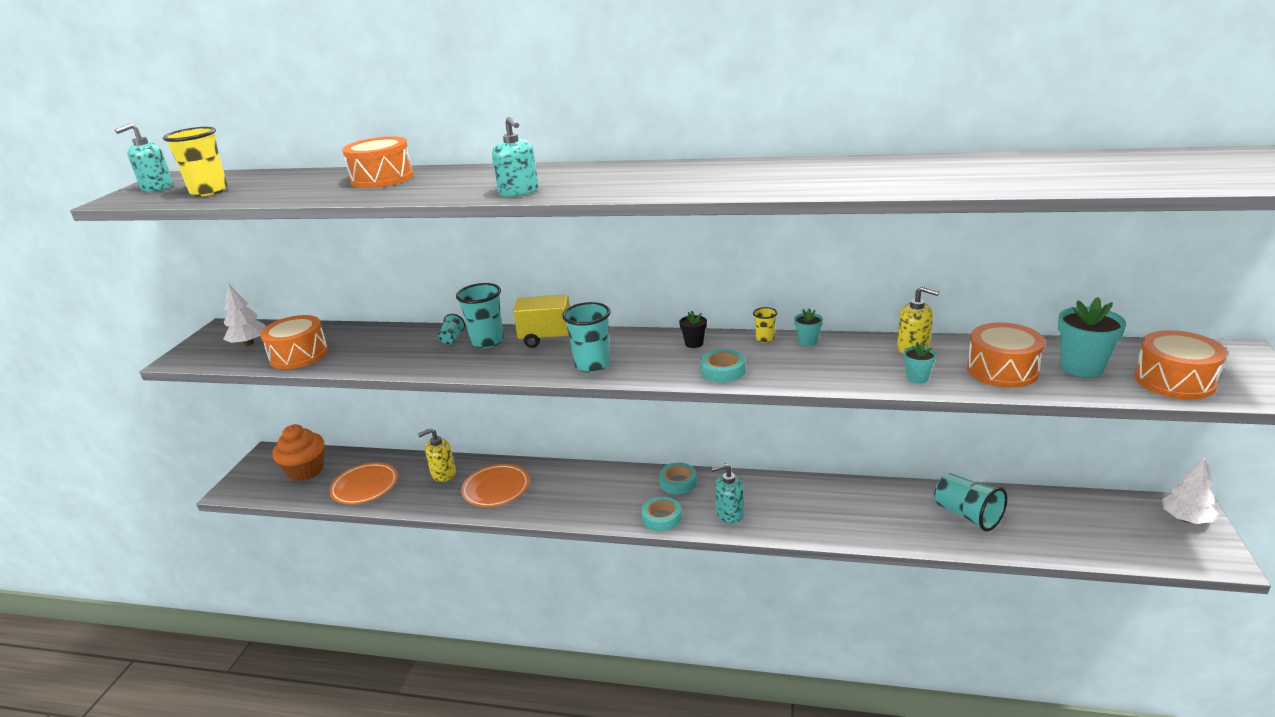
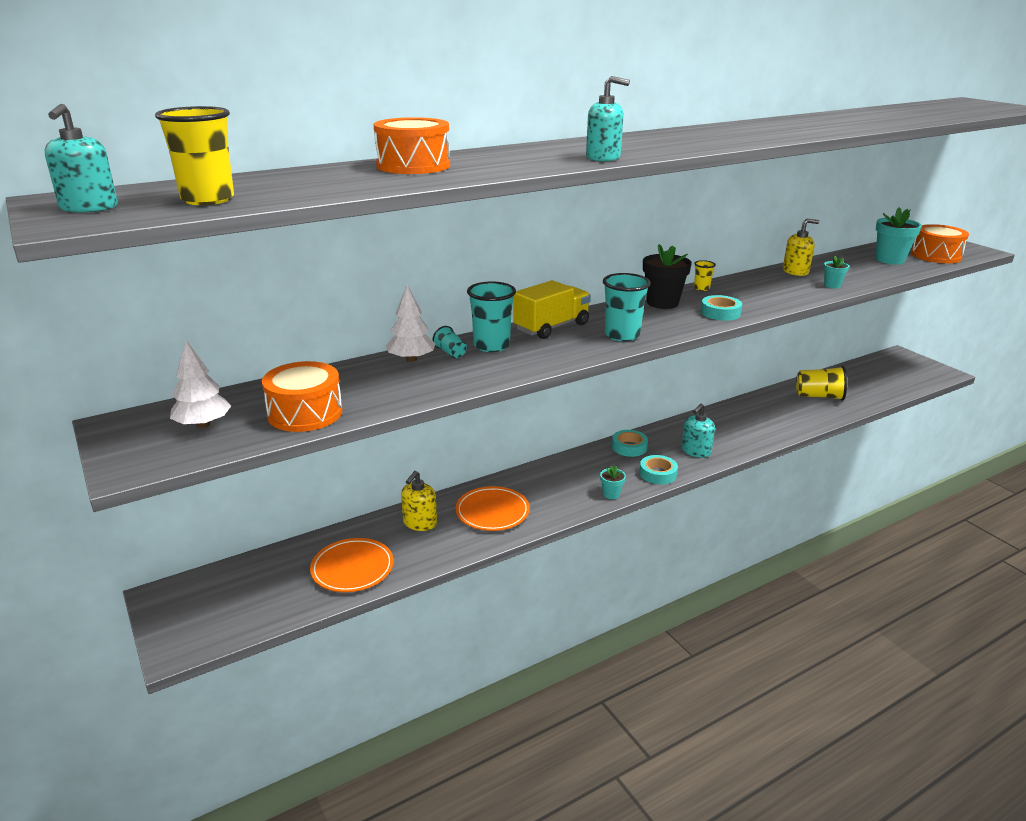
camera: 45 degrees left, 0 degrees up
(306, 470) = (249, 587): orange cupcake -> none
(694, 343) = (662, 303): black flower pot -> black flower pot, size x1.88
(808, 341) = (731, 283): turquoise flower pot -> turquoise flower pot (611, 494)
(967, 515) = (819, 396): turquoise cup -> yellow cup
(1002, 370) = (860, 270): orange drum -> none
(1185, 519) = (905, 360): white tree -> white tree (411, 359)

